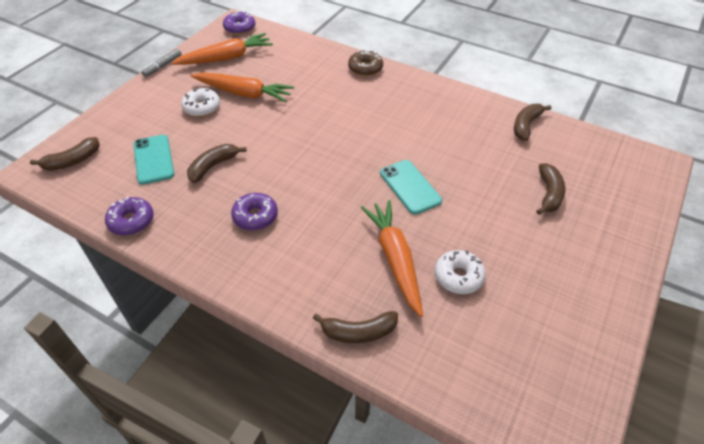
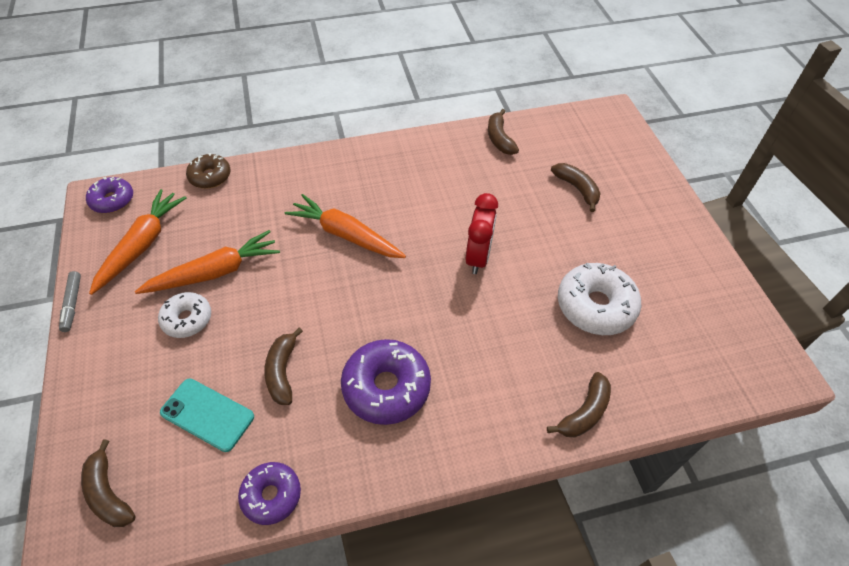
camera: 45 degrees left, 5 degrees up
(72, 161) = (108, 493): brown banana -> brown banana turned 135 degrees clockwise
(255, 216) = (386, 387): purple donut -> purple donut, size x1.63
(365, 68) = (307, 166): brown donut -> brown donut (210, 176)
(395, 259) = (539, 329): orange carrot -> orange carrot (345, 235)
(410, 187) = (478, 257): turquoise phone -> red clock
(458, 276) = (595, 306): white donut -> white donut, size x1.63

